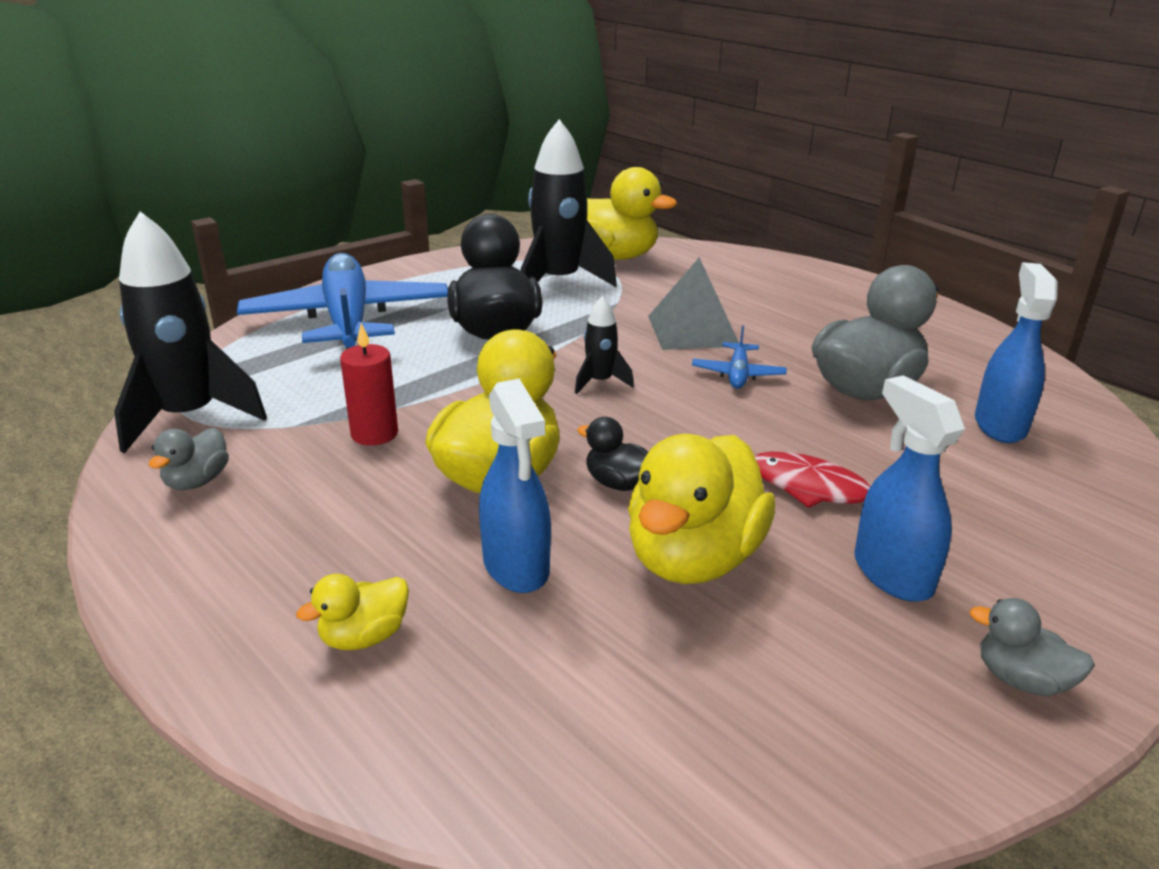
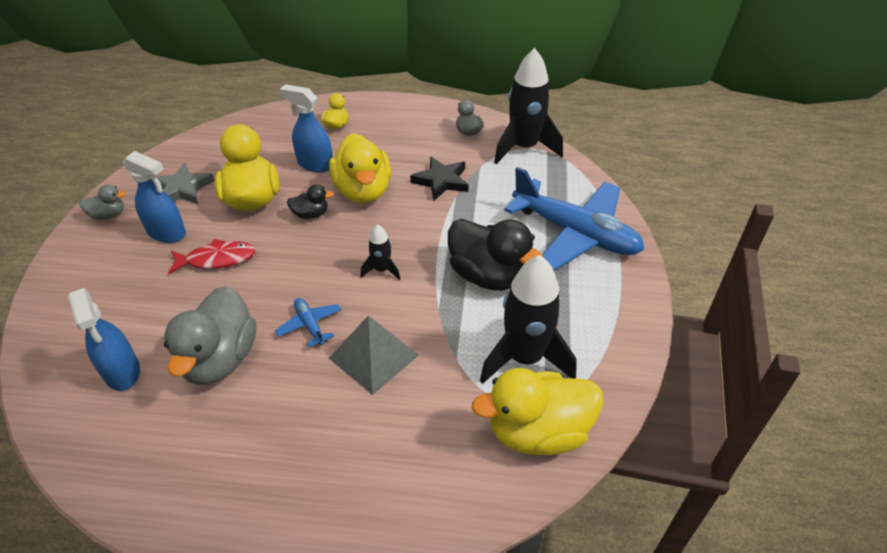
camera: 140 degrees right, 15 degrees up
(374, 434) = (441, 181): red candle -> black star
(825, 658) = (183, 189): none -> grey star

